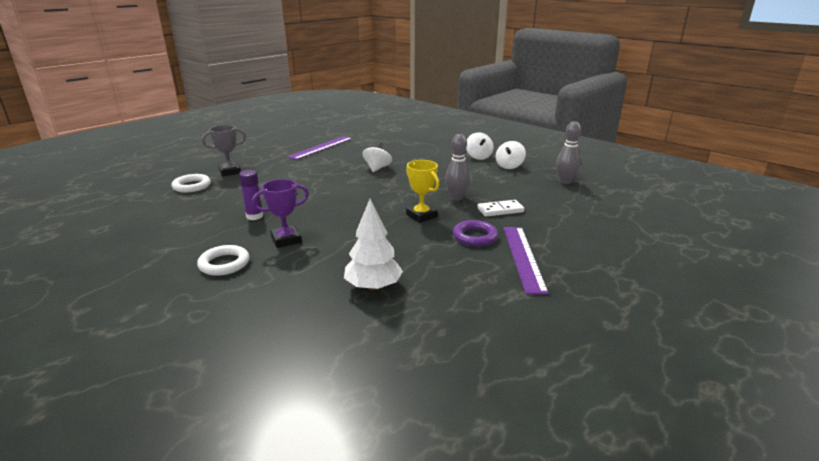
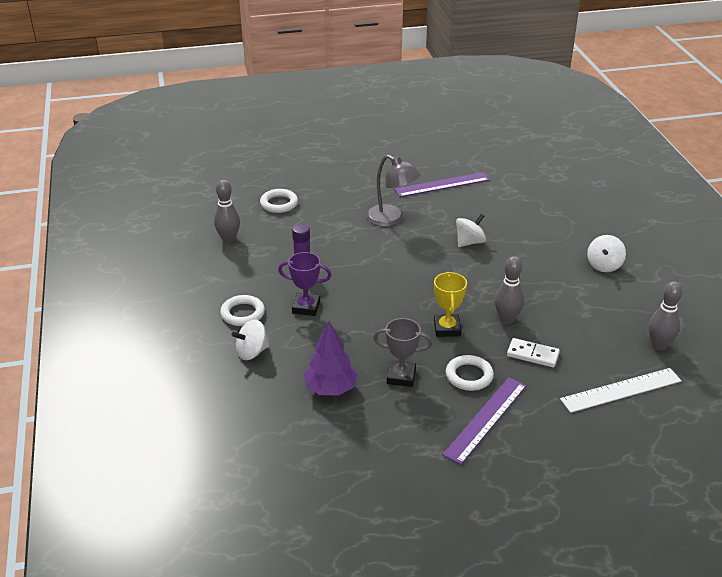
camera: 35 degrees right, 10 degrees up
(159, 219) = (228, 239): none -> grey bowling pin
(230, 172) = (324, 194): grey trophy -> grey trophy (401, 376)
(303, 171) = (391, 219): none -> grey lamp
(373, 287) = (330, 389): white tree -> purple tree
(475, 236) = (469, 376): purple ring -> white ring
(509, 166) = (622, 295): white spinning top -> white spinning top (252, 352)
(580, 209) = (621, 390): none -> white ruler

